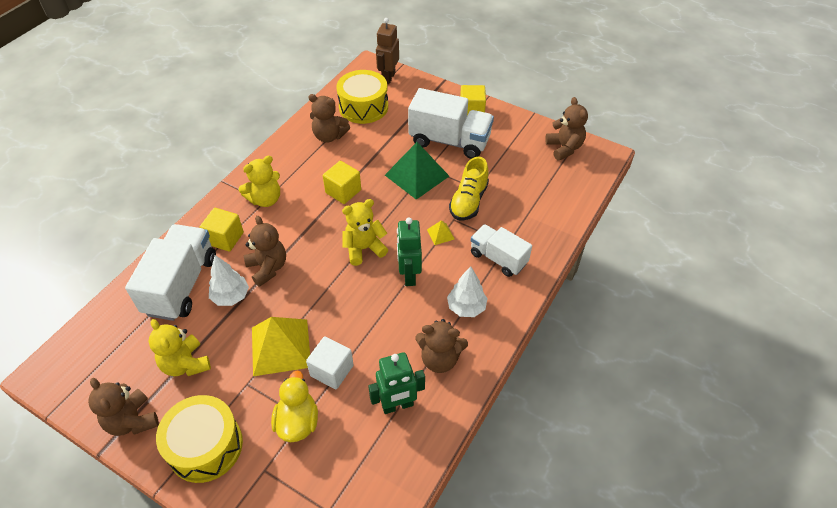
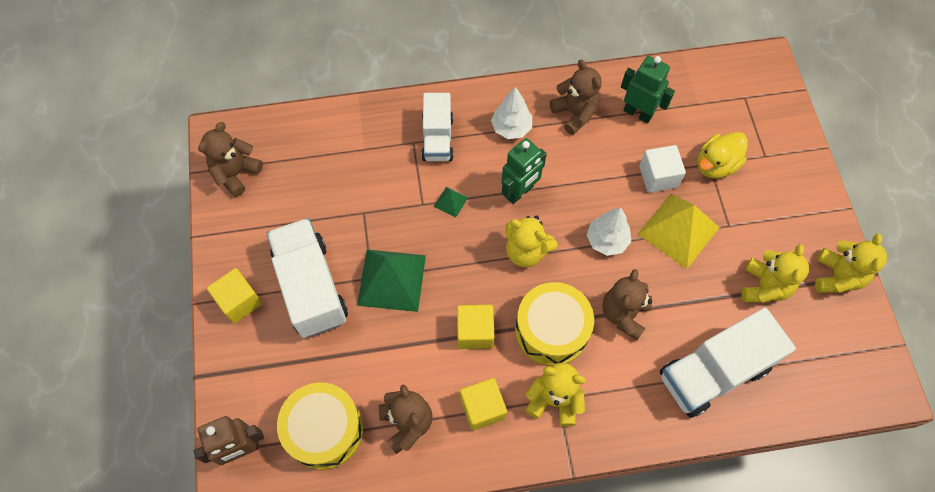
camera: 130 degrees left, 15 degrees up
(132, 421) = (837, 277): brown teddy bear -> yellow teddy bear
(205, 446) = (794, 207): yellow drum -> yellow drum (551, 330)
(225, 238) = (633, 388): yellow cube -> yellow cube (482, 408)
(231, 297) = (680, 315): white tree -> white tree (607, 240)
(440, 234) = (451, 202): yellow pyramid -> green pyramid
(468, 201) = (388, 207): yellow shoe -> none

